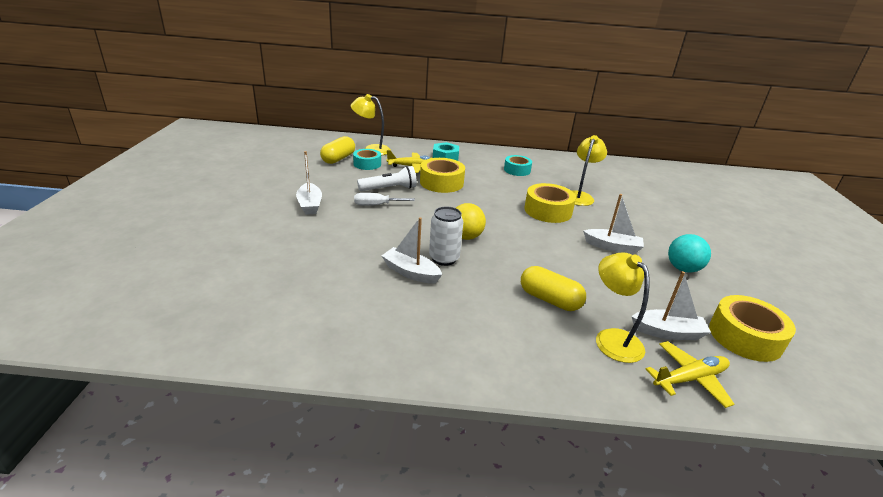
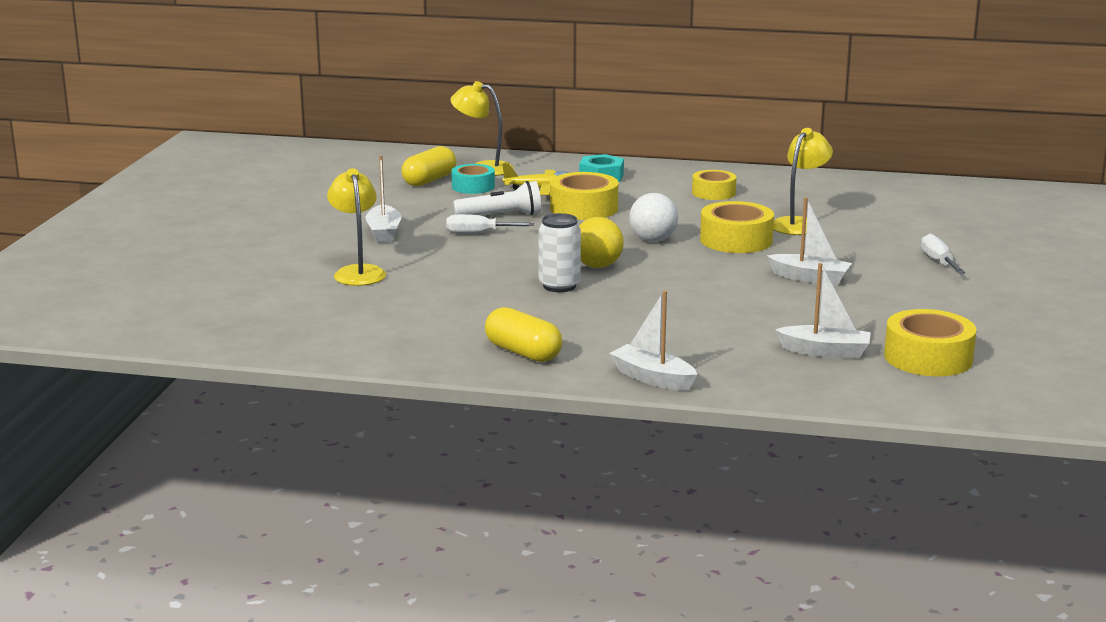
camera: 10 degrees right, 10 degrees down
(411, 272) = (511, 297): white boat -> white boat (653, 378)
(494, 211) = (653, 240): none -> white ball
(517, 170) = (713, 193): turquoise tape -> yellow tape
(549, 299) = (685, 323): yellow capsule -> yellow capsule (523, 352)
(612, 338) = (747, 354): yellow lamp -> yellow lamp (358, 272)
(682, 269) = (899, 300): turquoise ball -> none
(683, 230) = (938, 262): none -> white screwdriver
(689, 379) = (822, 384): yellow plane -> none

